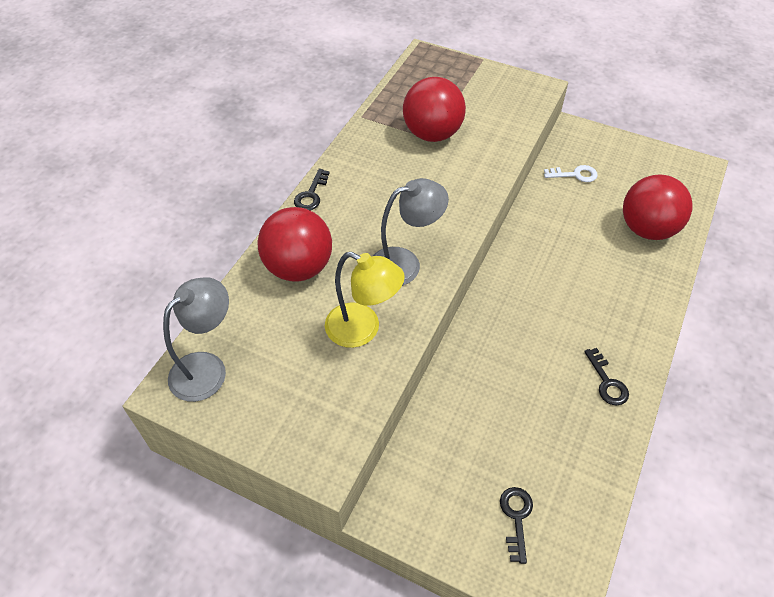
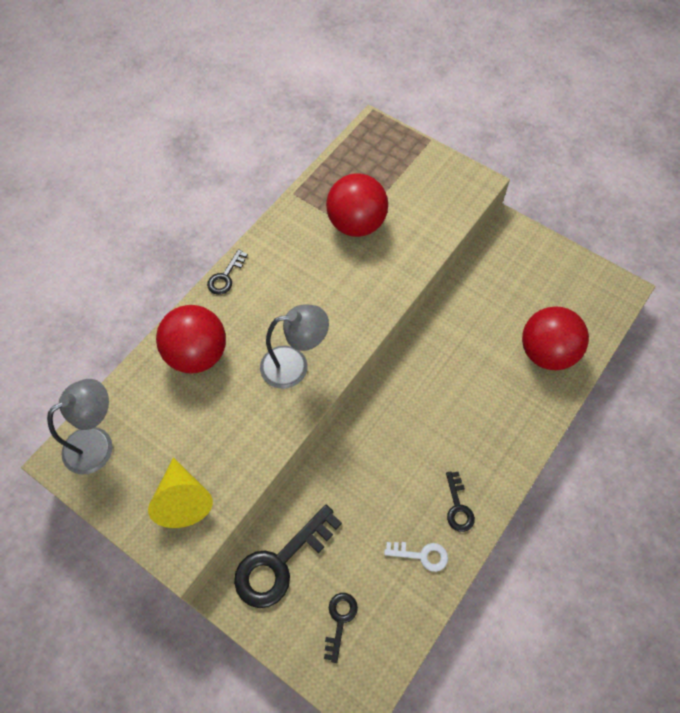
camera: 10 degrees right, 10 degrees up
(317, 409) = (183, 500): none -> yellow cone
(363, 330) = (240, 428): yellow lamp -> none
(433, 469) = (280, 563): none -> black key
(575, 174) = (494, 280): white key -> white key (421, 555)

